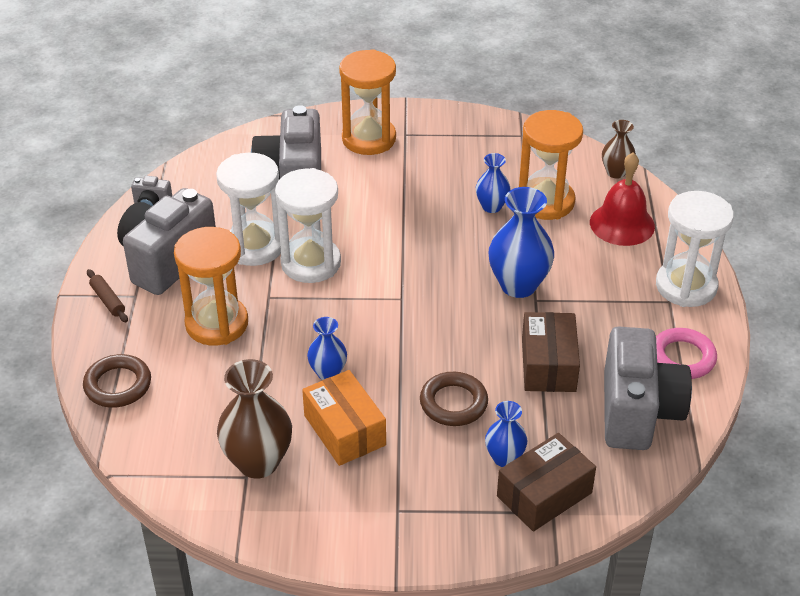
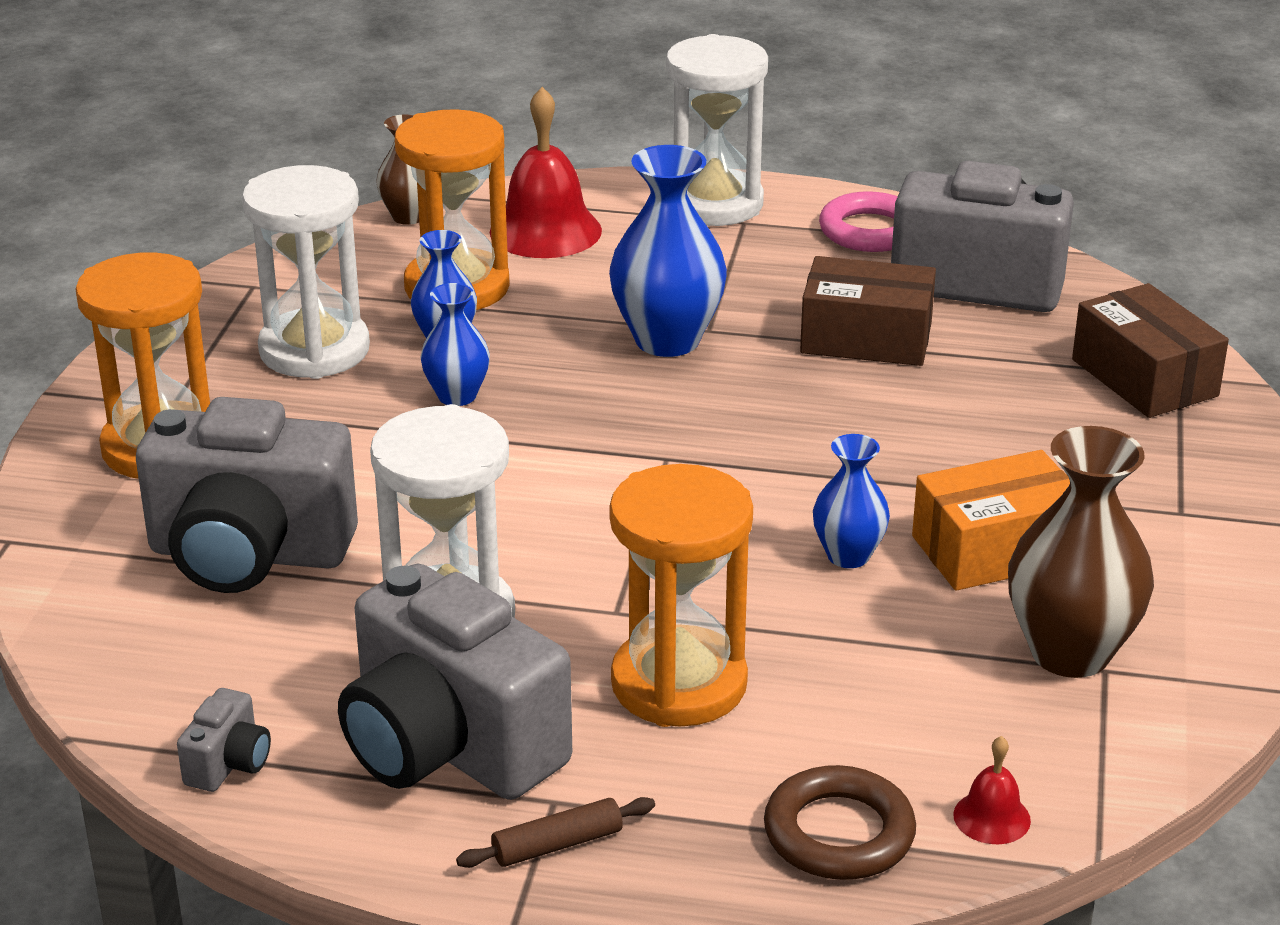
camera: 80 degrees left, 10 degrees down
(130, 436) = (992, 817): none -> red bell
(311, 263) = (530, 551): white hourglass -> white hourglass (314, 350)
(453, 403) = (942, 433): brown ring -> none
(504, 458) = (1068, 402): blue vase -> blue vase (457, 396)

